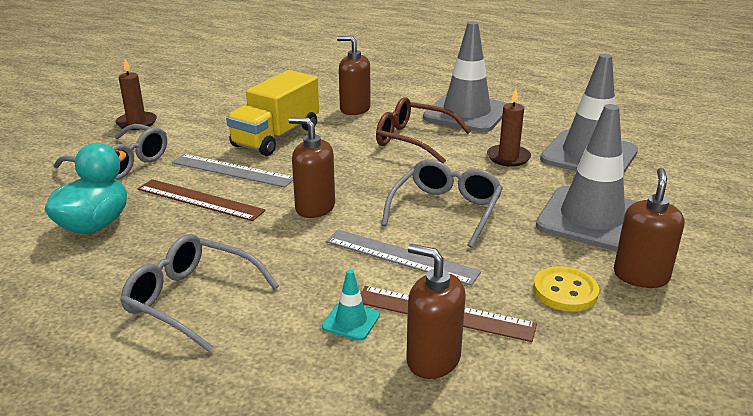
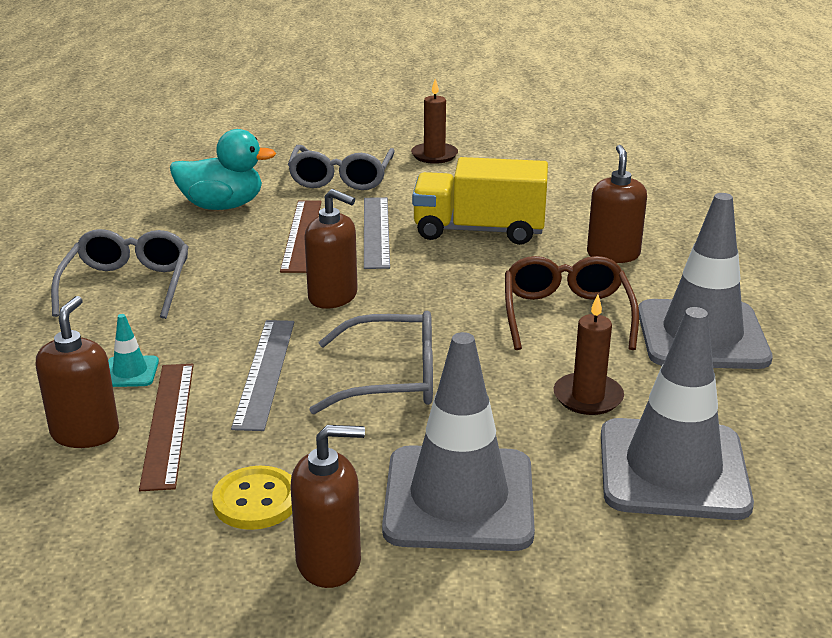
camera: 65 degrees right, 0 degrees up
(315, 207) = (333, 297): brown soap dispenser -> brown soap dispenser turned 120 degrees clockwise

